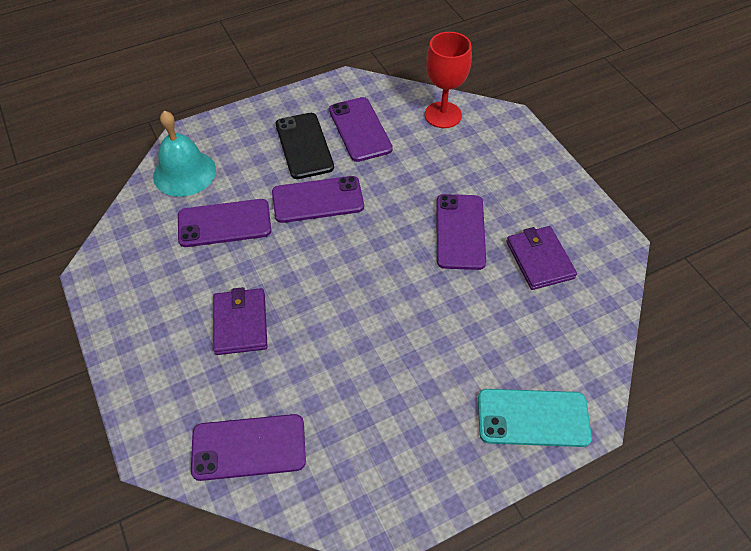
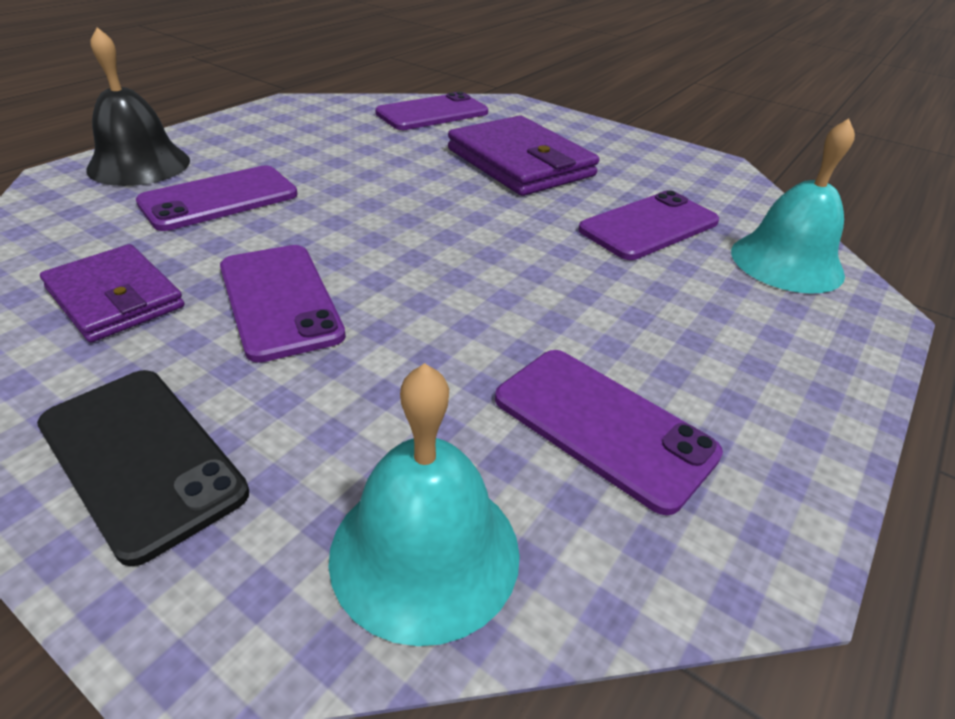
camera: 150 degrees right, 15 degrees down
(240, 323) = (520, 163): purple wallet -> purple wallet, size x1.55
(304, 146) = (672, 354): black phone -> black phone (141, 458)
(317, 200) = (556, 281): purple phone -> purple phone (219, 199)
(443, 115) = (425, 552): red goblet -> turquoise bell
(533, 418) = (139, 164): turquoise phone -> black bell

